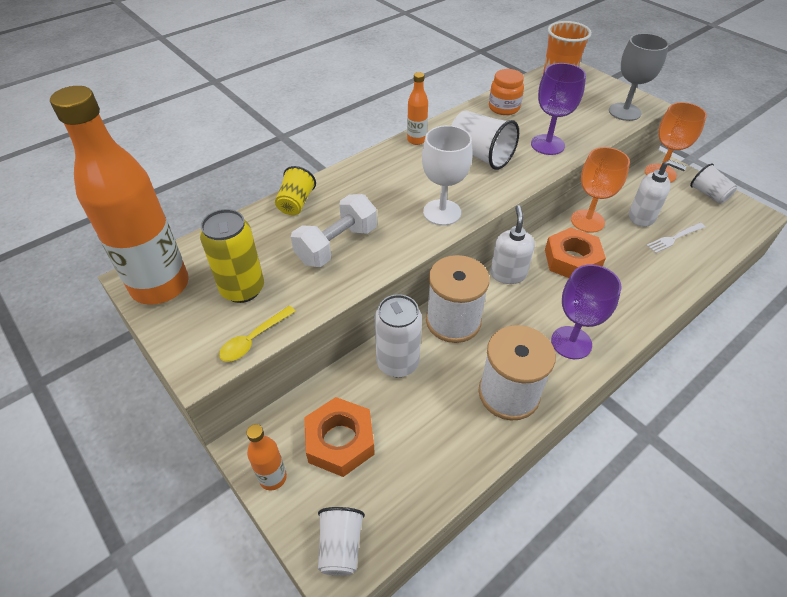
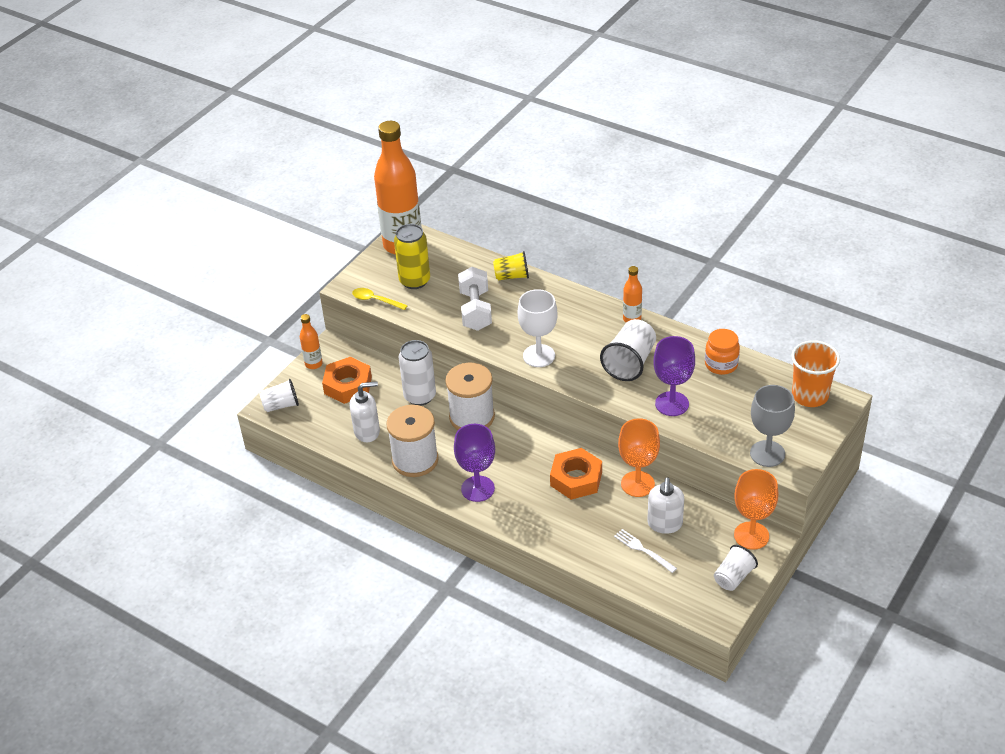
camera: 75 degrees right, 5 degrees down
(337, 245) = (475, 310): white dumbbell -> white dumbbell turned 60 degrees clockwise
(508, 274) = (539, 440): white soap dispenser -> white soap dispenser (367, 431)

